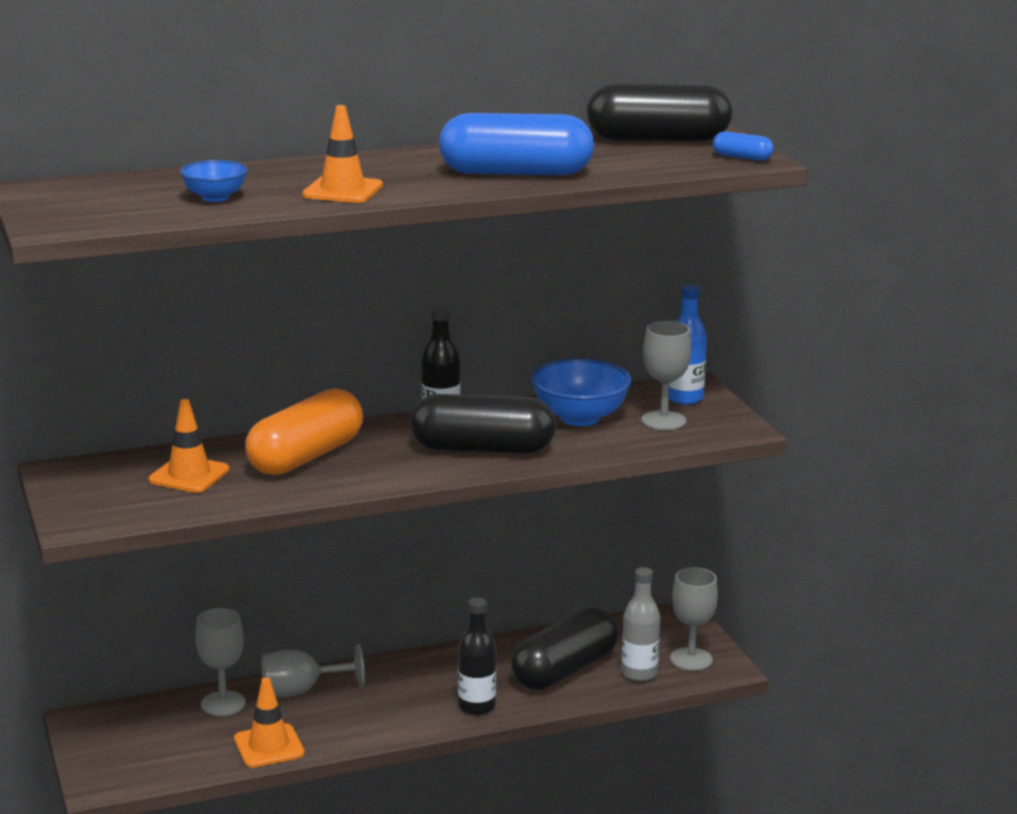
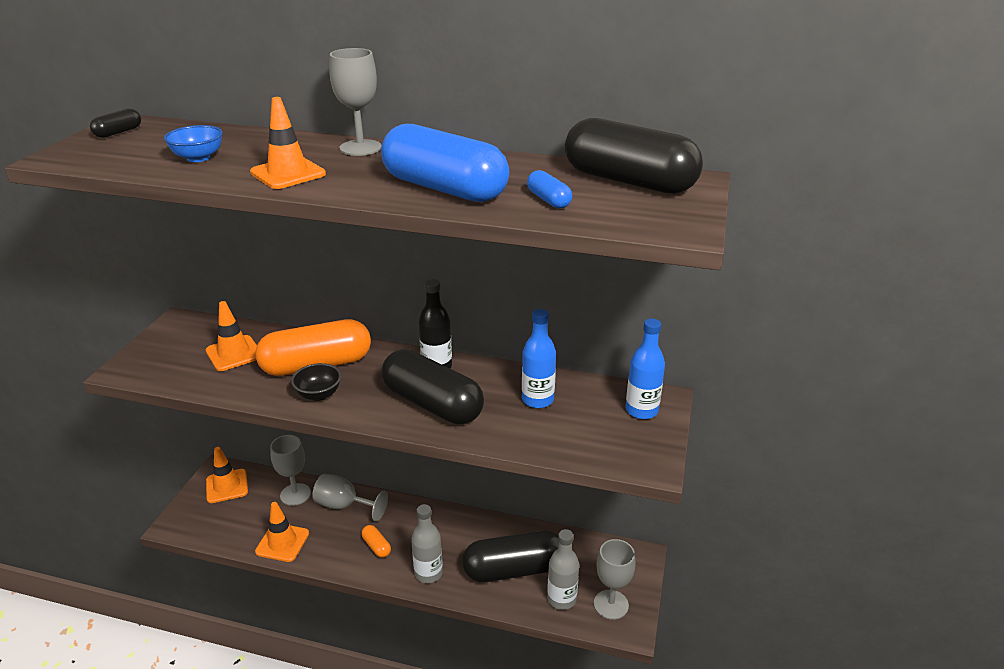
camera: 35 degrees right, 10 degrees up
(55, 196) = (118, 132): none -> black capsule
(117, 729) = (227, 486): none -> orange traffic cone
(350, 476) = (318, 394): none -> black bowl
(388, 708) = (376, 546): none -> orange capsule
(476, 706) = (428, 573): black bottle -> grey bottle
(580, 418) = (537, 400): blue bowl -> blue bottle
(663, 421) = (597, 429): grey goblet -> grey goblet (360, 148)
(742, 157) = (673, 222): blue capsule -> blue capsule (548, 200)

